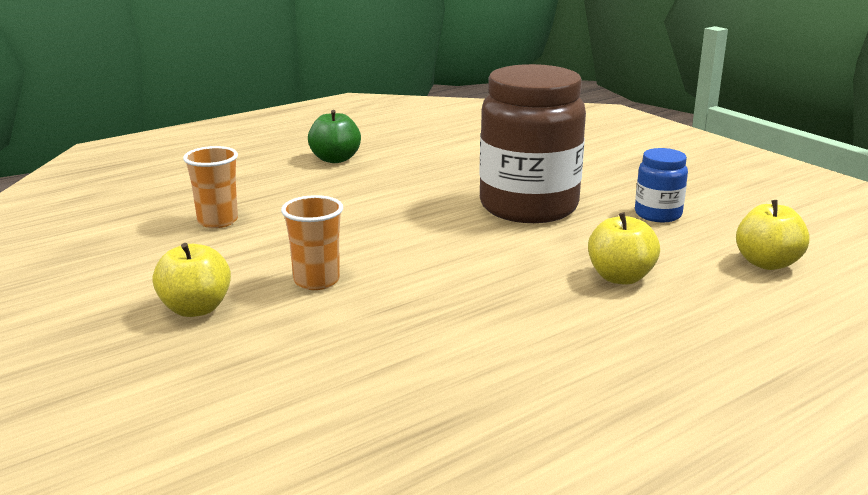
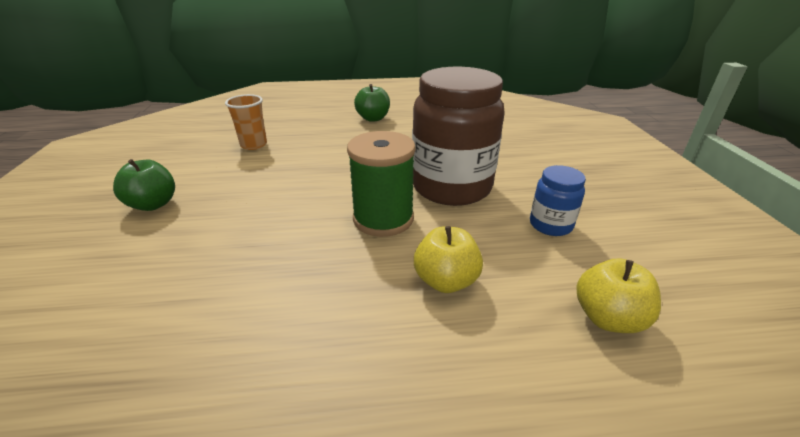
camera: 30 degrees right, 10 degrees up
(196, 309) = (153, 204): yellow apple -> green apple
(316, 281) = (240, 206): orange cup -> none
(497, 250) = (383, 219): none -> green spool

